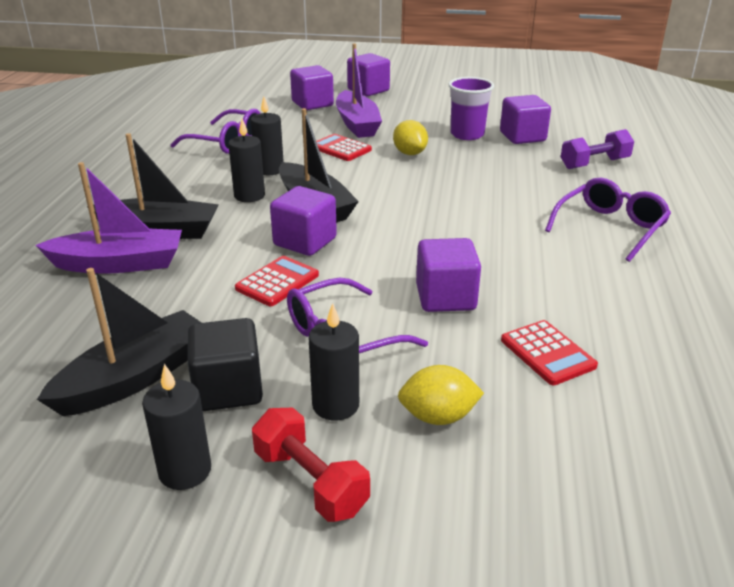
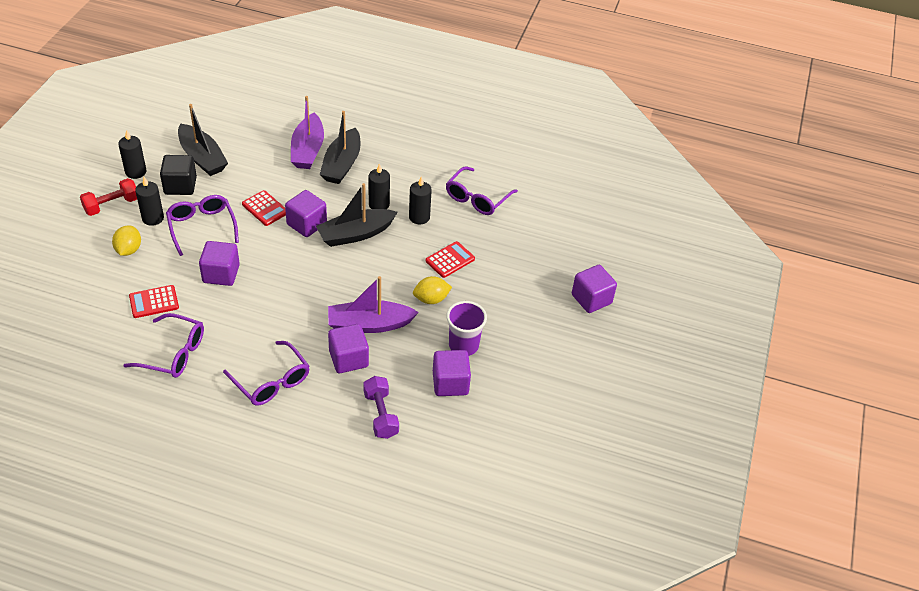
camera: 95 degrees right, 15 degrees up
(312, 104) = (557, 255): purple cube -> purple cube (348, 359)
(357, 124) = (502, 277): purple boat -> purple boat (369, 324)
(633, 311) = (173, 353): none -> purple glasses

